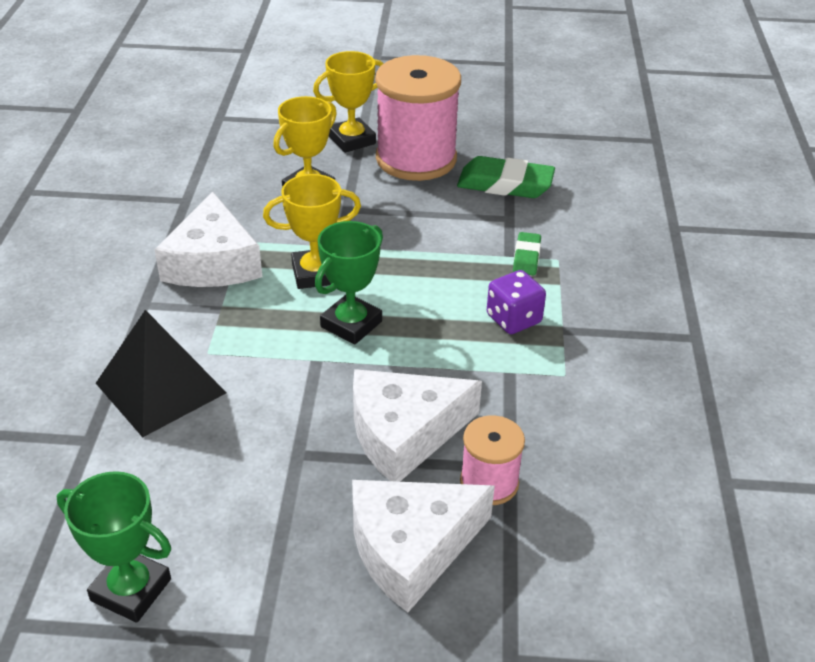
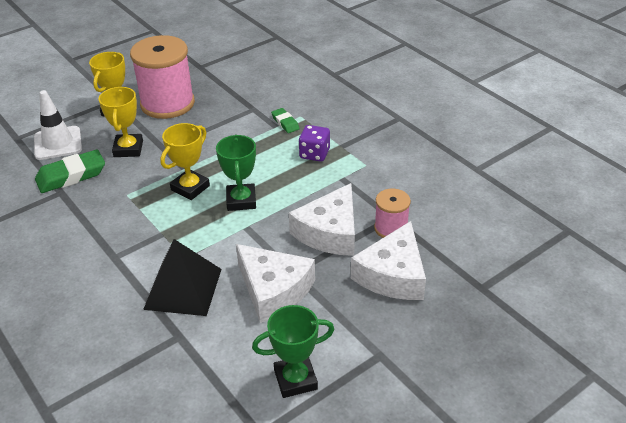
camera: 40 degrees left, 0 degrees up
(212, 262) = (124, 214): white cheese -> white cheese (273, 290)
(249, 144) = (58, 143): none -> white traffic cone
(505, 184) = (231, 93): green eraser -> green eraser (71, 176)

